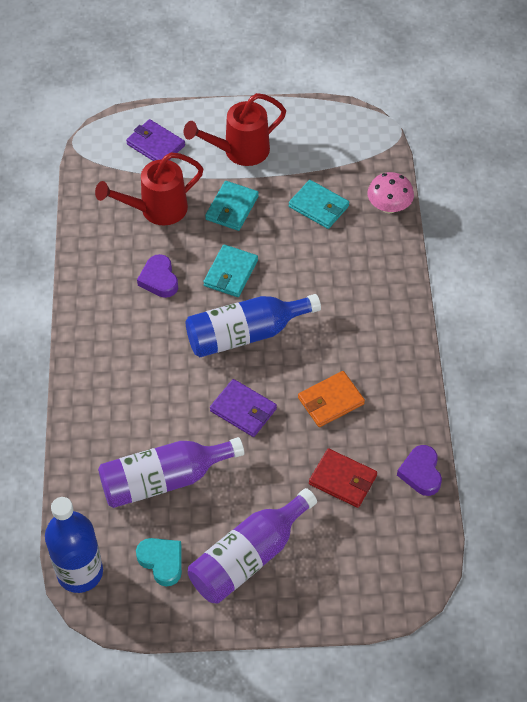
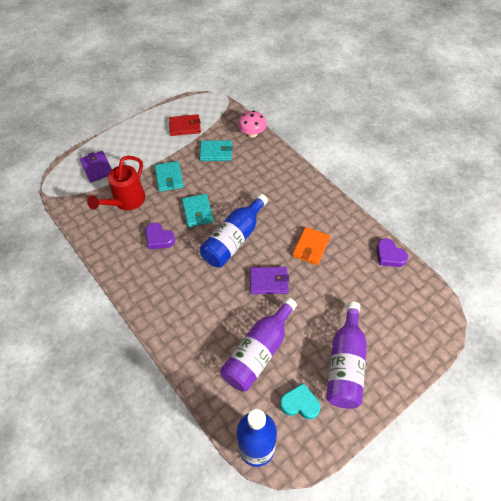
camera: 35 degrees left, 0 degrees up
(155, 145) = (97, 168): purple wallet -> purple wallet turned 60 degrees clockwise
(240, 151) = (149, 147): red watering can -> none
(342, 480) = (355, 285): red wallet -> red wallet (185, 127)

